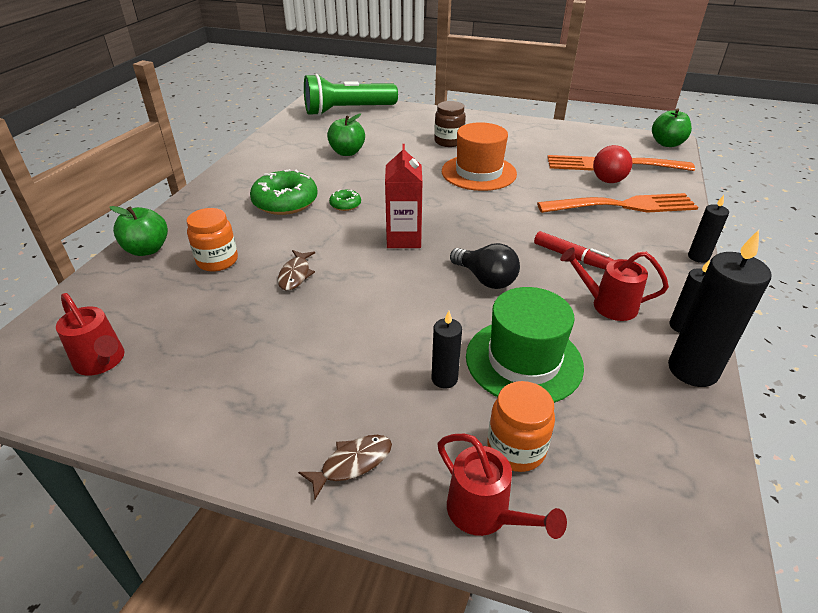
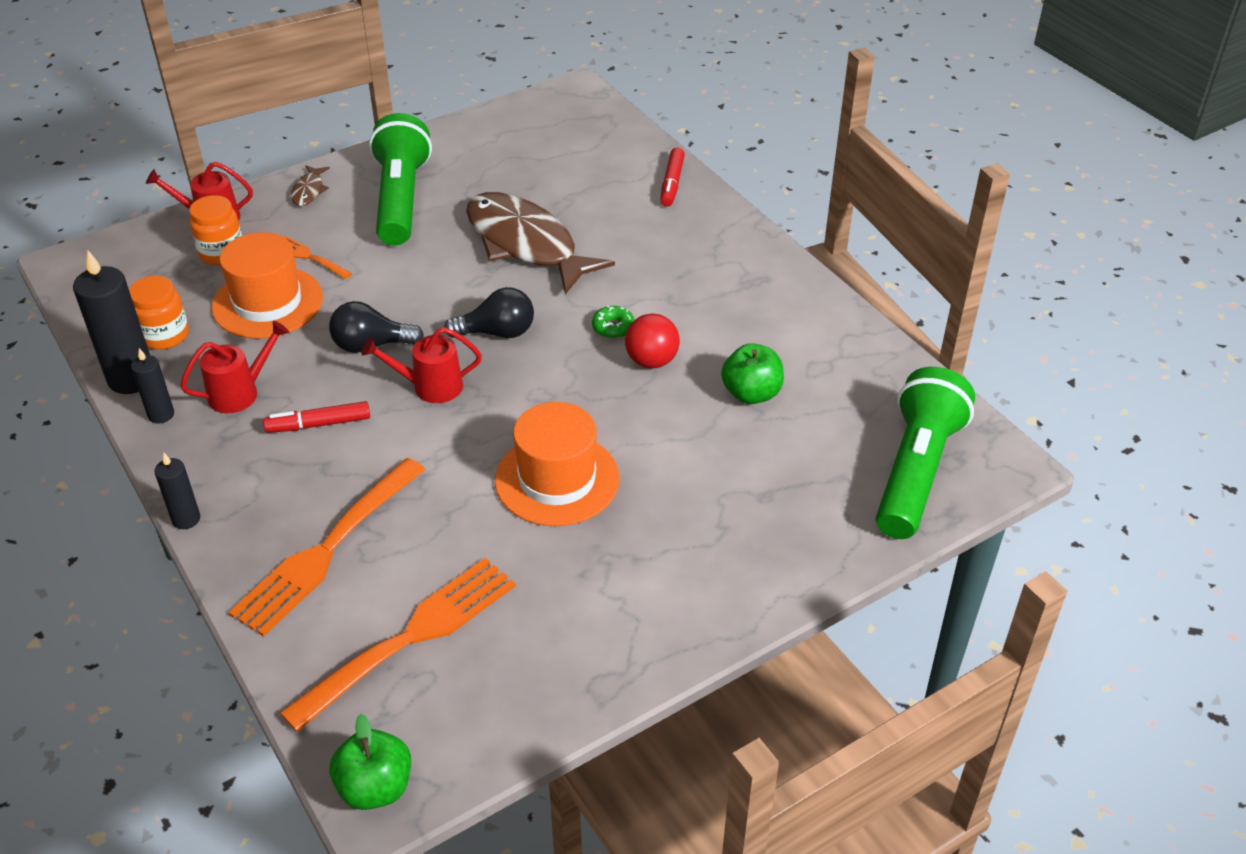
camera: 130 degrees right, 5 degrees up
(102, 362) = (533, 132): red watering can -> red watering can (429, 387)
(147, 249) = (672, 183): green apple -> red marker
(217, 261) = (603, 212): orange jar -> orange jar (165, 335)
(285, 202) = (670, 289): green donut -> none
(295, 275) = (526, 244): brown fish -> brown fish, size x2.46
(300, 380) = (401, 199): none -> green flashlight
(403, 239) = (497, 332): red carton -> black light bulb
(444, 379) = (310, 257): black candle -> orange fork
(449, 142) = (679, 513): brown jar -> none
(523, 361) = (267, 302): green hat -> orange hat
(608, 181) = (385, 591): red ball -> red ball (651, 361)

